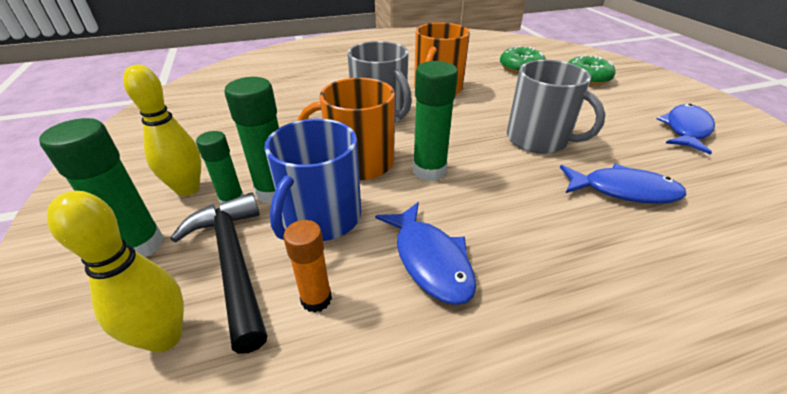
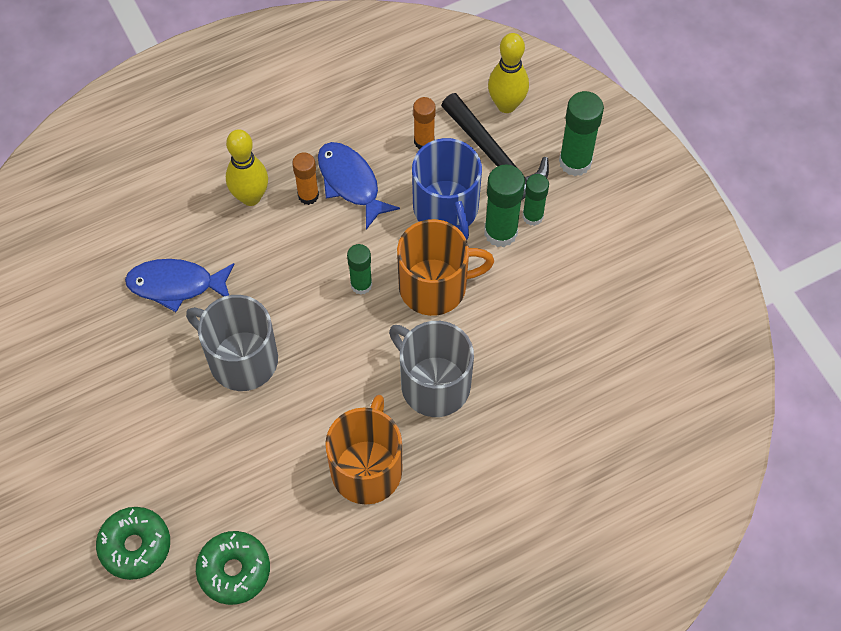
camera: 170 degrees right, 25 degrees up
(188, 189) = (582, 223): yellow bowling pin -> yellow bowling pin (250, 197)
(321, 218) = (446, 209): blue mug -> blue mug turned 150 degrees clockwise
(429, 171) = (361, 285): green glue stick -> green glue stick, size x0.64
(486, 253) = (308, 195): none -> orange glue stick
(686, 130) = (59, 409): blue fish -> none

